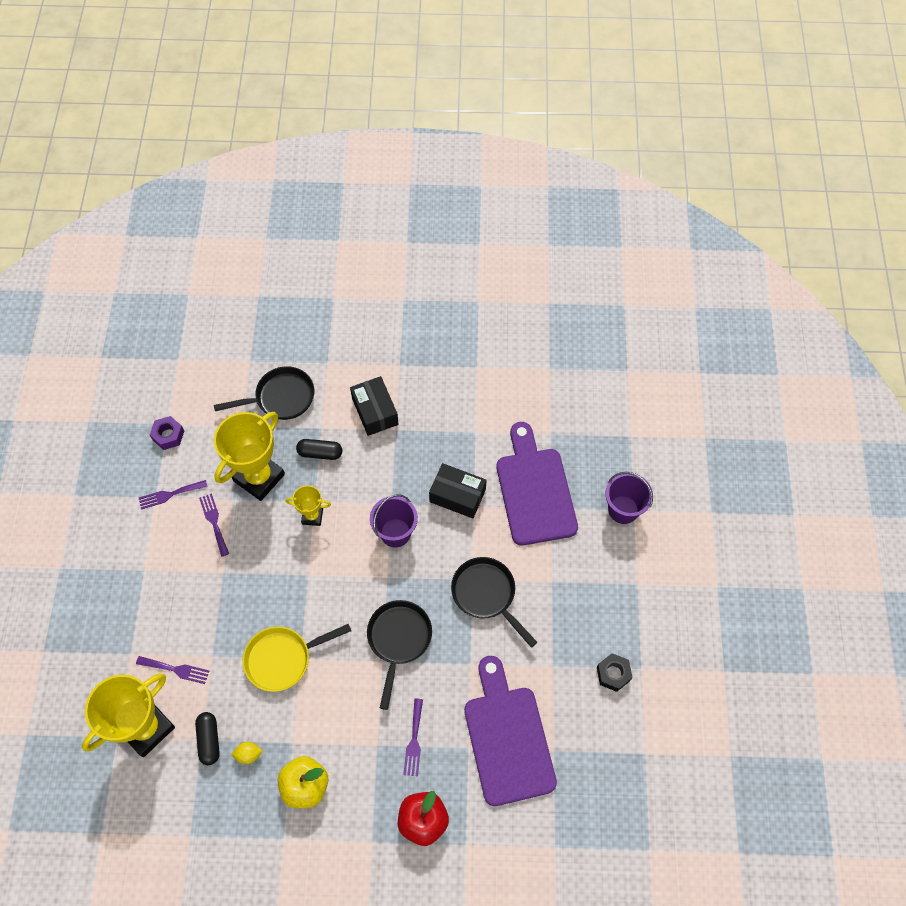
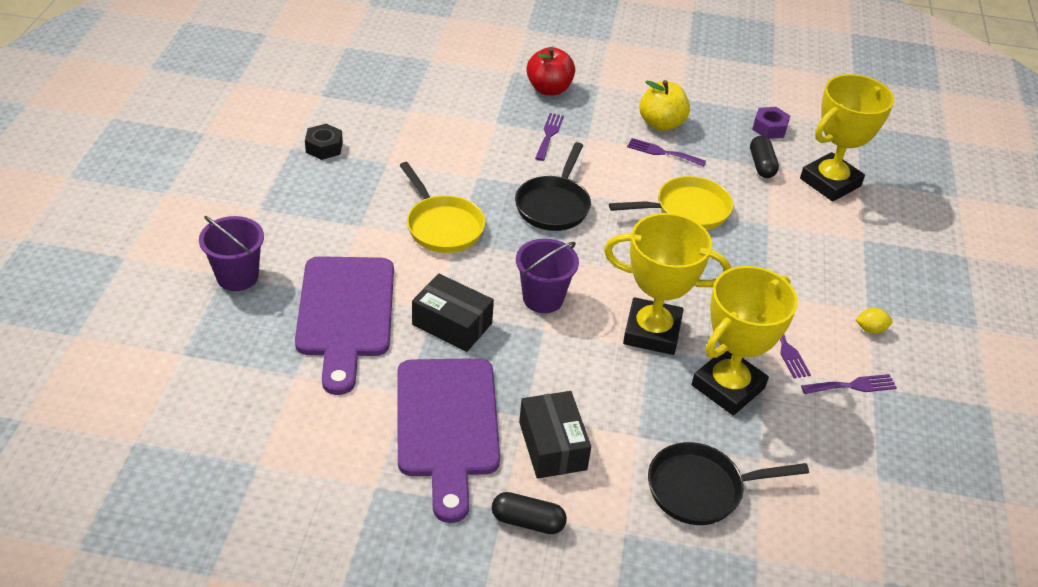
camera: 175 degrees left, 20 degrees down
(168, 435) = (872, 462): purple nut -> purple nut (769, 128)
(176, 669) = (807, 219): purple fork -> purple fork (662, 152)
(248, 754) = (719, 150): yellow lemon -> yellow lemon (870, 329)
(312, 516) = (652, 332): yellow trophy -> yellow trophy, size x1.99
(320, 453) = (639, 403): black capsule -> black capsule (528, 521)
(486, 594) = (442, 226): black pan -> yellow pan
(507, 738) = (453, 123): purple cutting board -> purple cutting board (447, 425)

